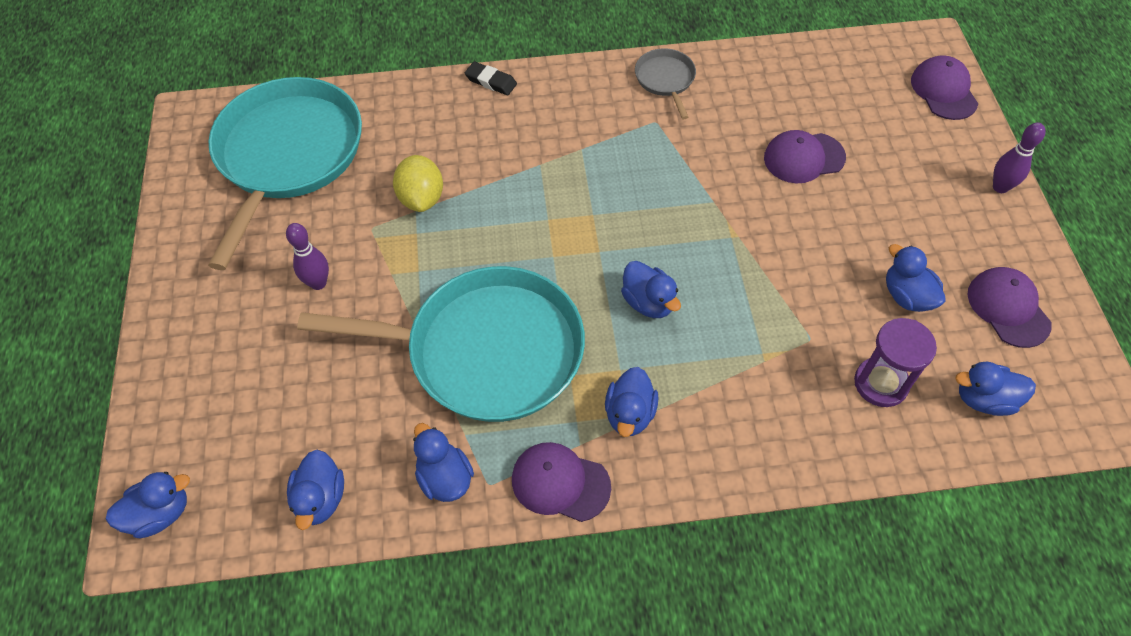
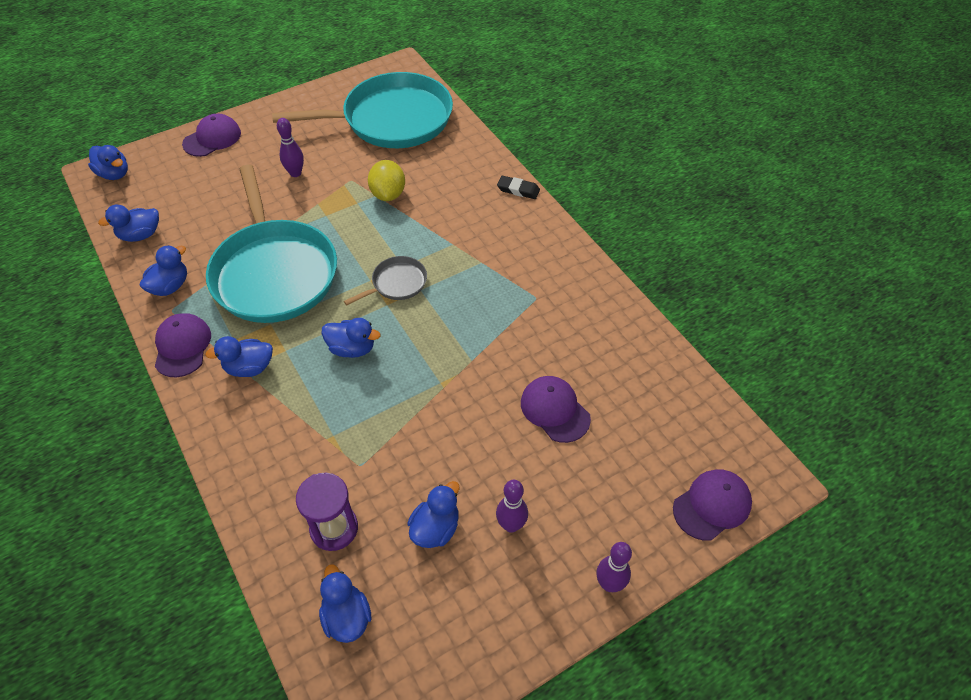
camera: 65 degrees right, 5 degrees down
(421, 198) = (388, 194): yellow lemon -> yellow lemon turned 60 degrees counterclockwise
(491, 81) = (518, 190): black eraser -> black eraser turned 75 degrees counterclockwise
(648, 302) = (352, 348): blue duck -> blue duck turned 105 degrees counterclockwise
(665, 79) = (587, 290): grey pan -> grey pan (397, 283)
(921, 236) = (511, 525): none -> purple bowling pin
(1008, 308) = (458, 619): purple cap -> purple cap (212, 138)

